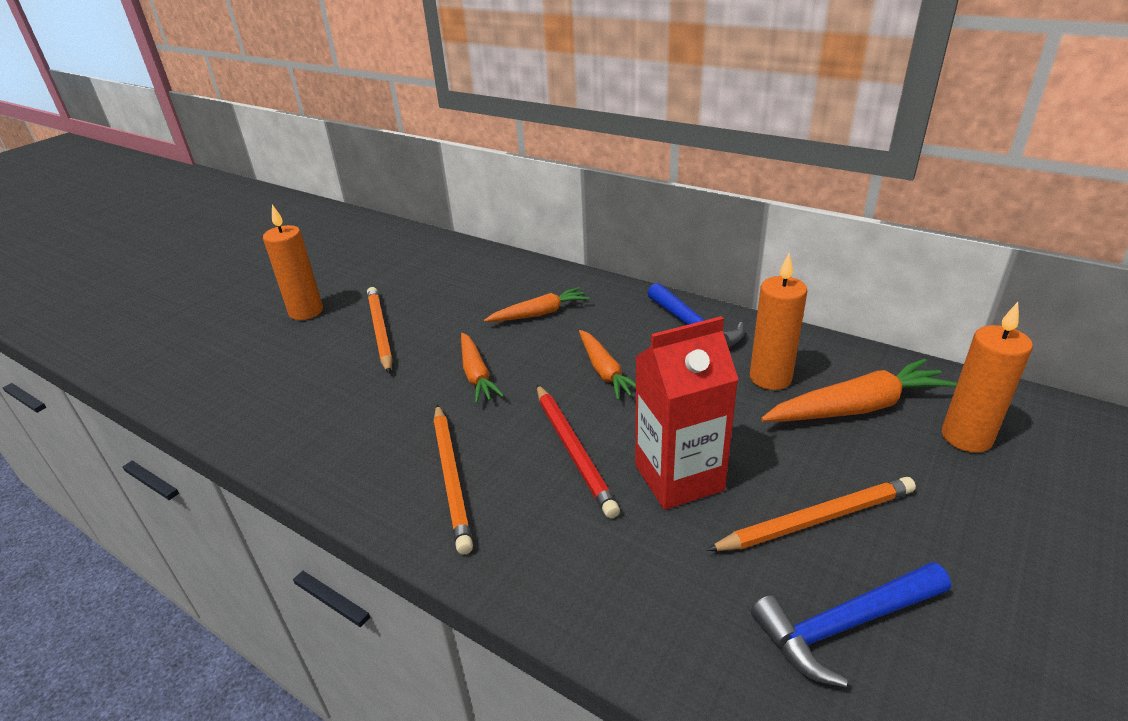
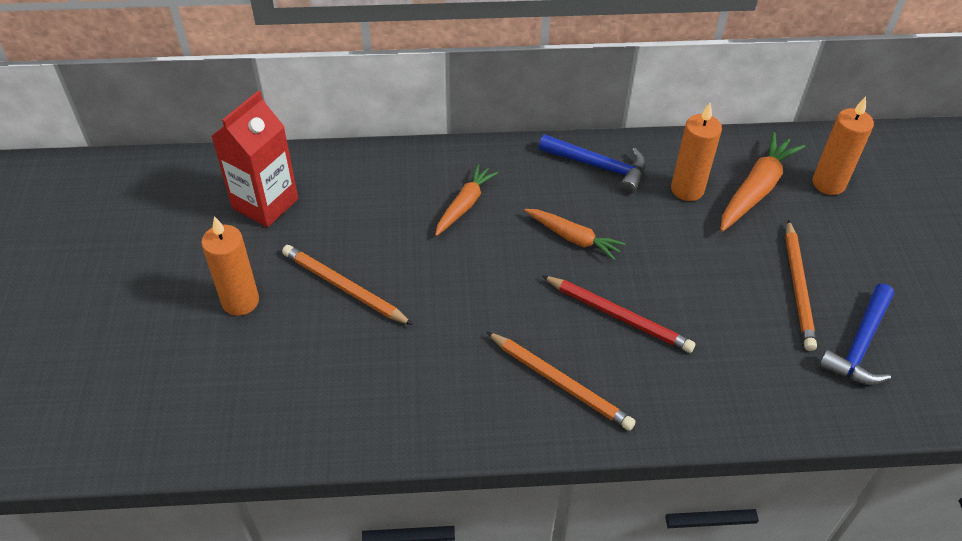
camera: 40 degrees left, 15 degrees up
(476, 375) = (480, 289): orange carrot -> none
(679, 477) = (701, 300): red carton -> red carton (265, 203)
(816, 520) = (798, 287): orange pencil -> orange pencil turned 150 degrees clockwise

